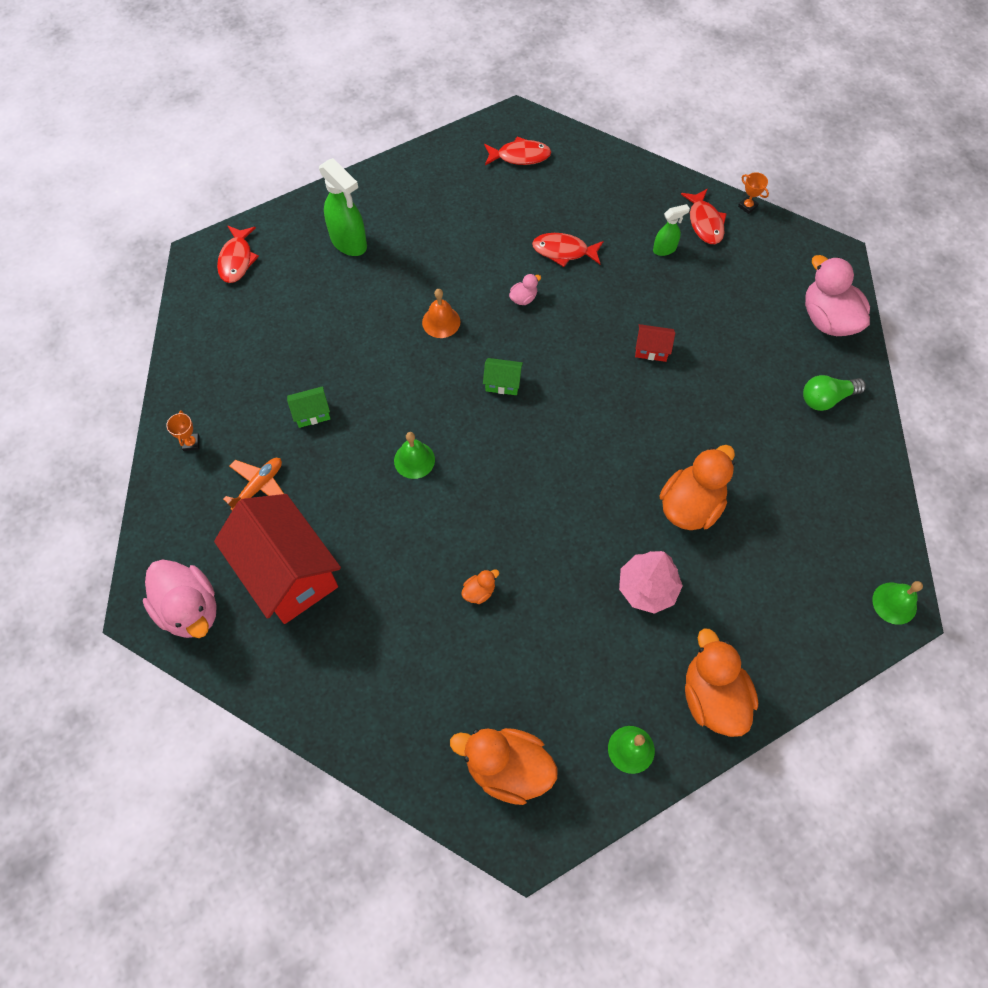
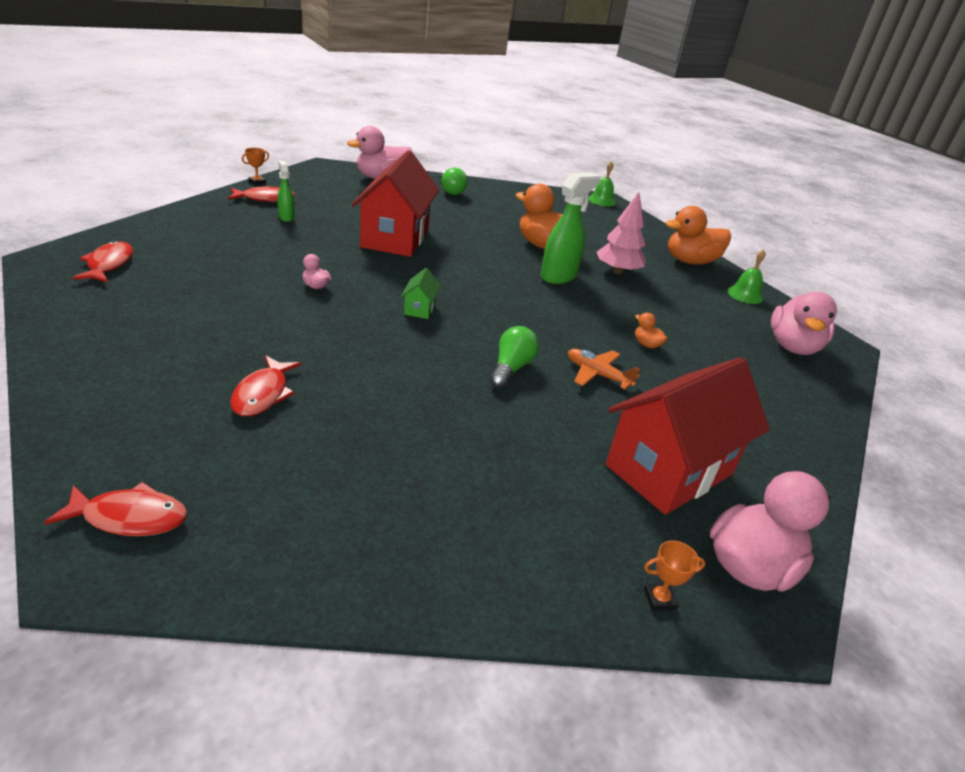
camera: 95 degrees left, 30 degrees down
(191, 443) = (493, 573): orange trophy -> orange trophy (659, 599)
(259, 486) = (558, 494): orange plane -> orange plane (597, 375)
(312, 413) = (447, 442): green house -> none
(349, 242) = (166, 395): green spray bottle -> green spray bottle (559, 276)
(414, 460) = (511, 368): green bell -> green light bulb
(441, 322) = (330, 336): orange bell -> none
(507, 768) = (793, 347): orange duck -> pink duck
(564, 251) = (264, 259): red fish -> red fish (263, 394)
(651, 350) = (395, 238): red house -> red house, size x2.48

